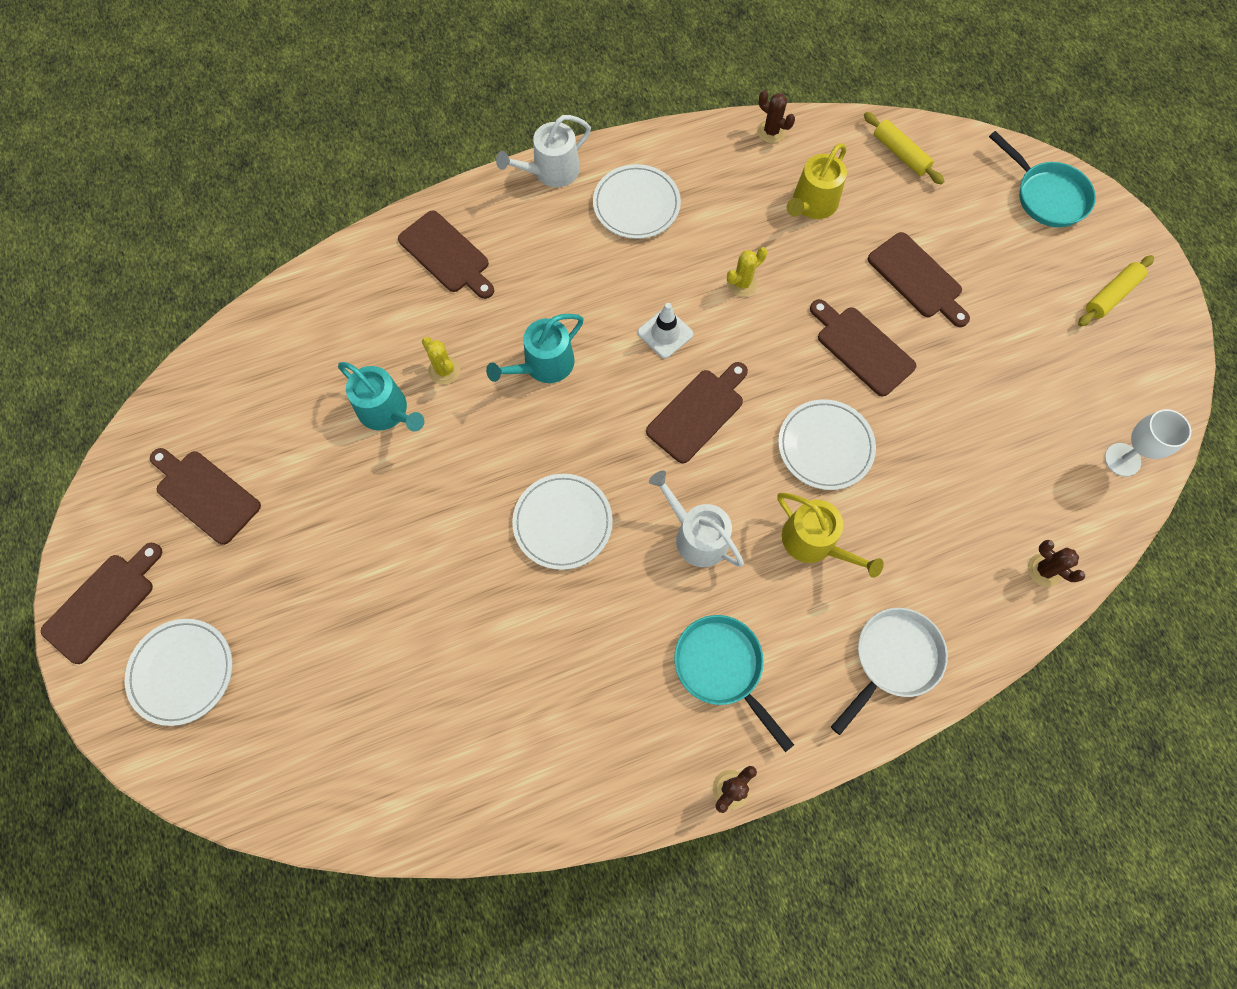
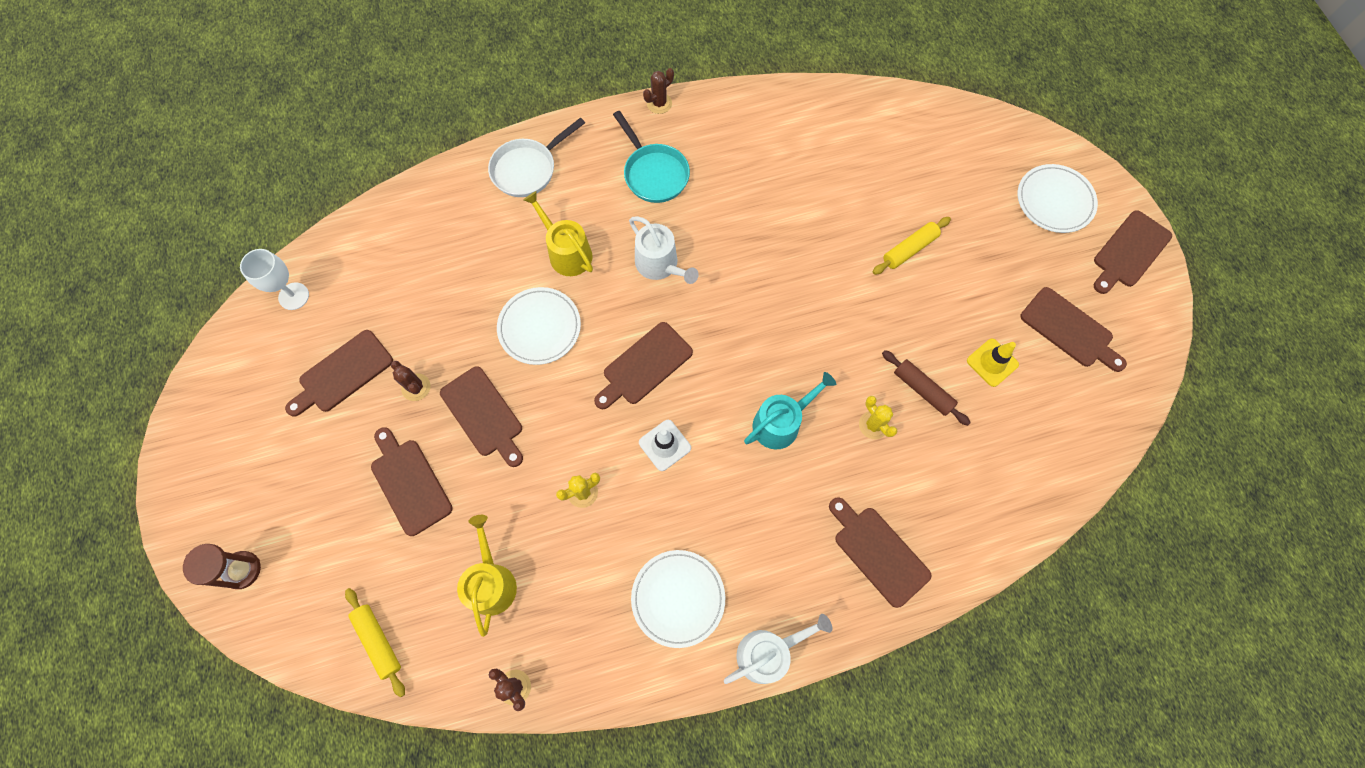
camera: 175 degrees left, 0 degrees up
(304, 448) = (992, 362): none -> yellow traffic cone
(387, 411) = (922, 390): turquoise watering can -> brown rolling pin
(562, 522) = (768, 283): white plate -> none
(812, 204) = (491, 582): yellow watering can -> yellow watering can turned 45 degrees counterclockwise
(1028, 377) = (342, 373): none -> brown cutting board
(1044, 570) = (393, 219): brown cactus -> brown cactus (416, 387)
(1047, 196) = (242, 570): turquoise pan -> brown hourglass
(1111, 295) = (230, 448): yellow rolling pin -> yellow rolling pin (909, 249)

